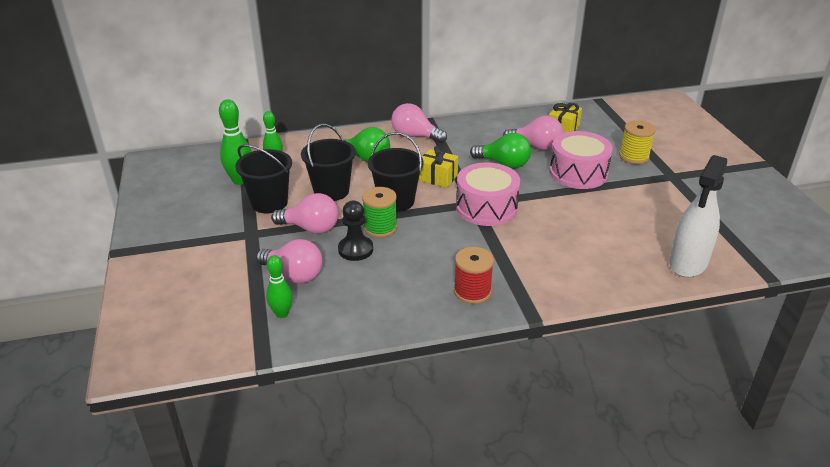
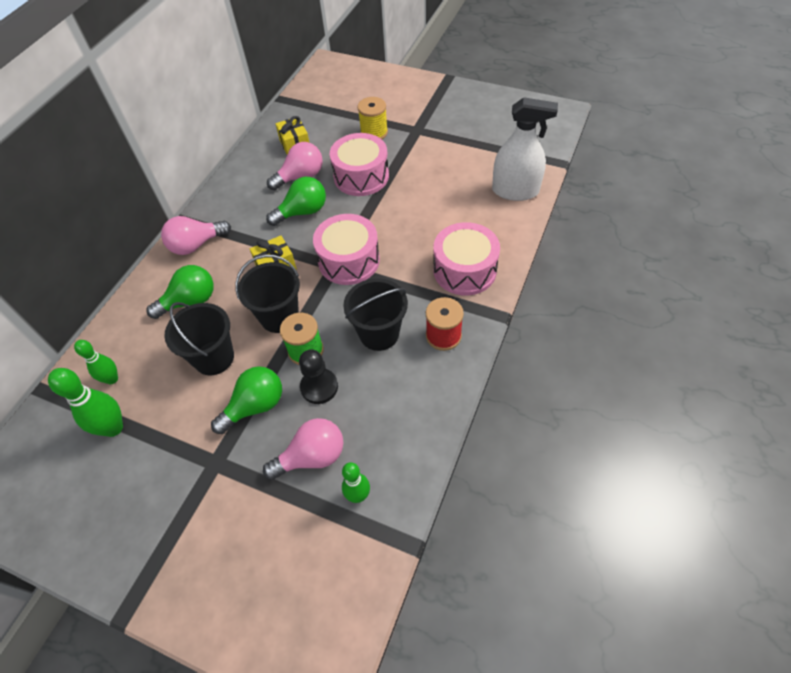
camera: 50 degrees left, 20 degrees up
(269, 203) = (180, 420): black bucket -> black bucket (379, 334)
(310, 228) = (255, 406): pink light bulb -> green light bulb
(555, 273) = (464, 270): none -> pink drum
(688, 263) = (515, 191): white spray bottle -> white spray bottle turned 60 degrees counterclockwise

